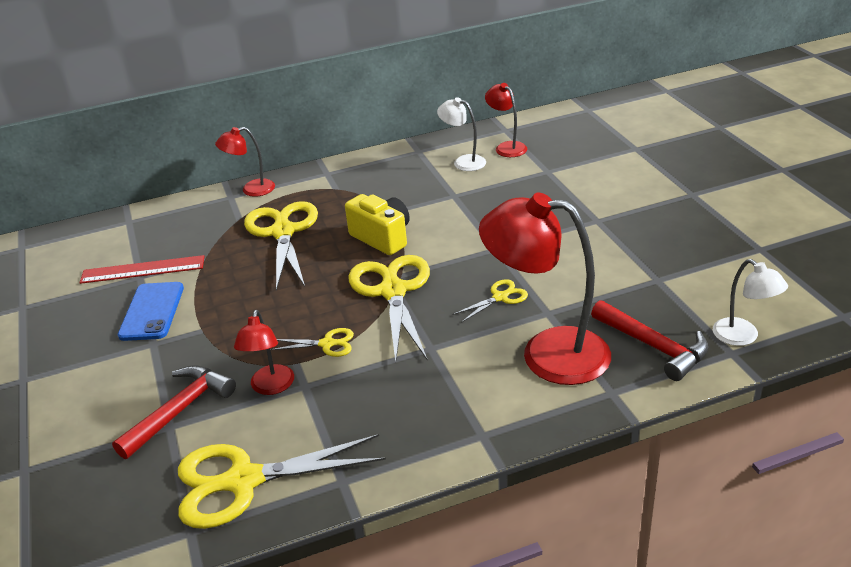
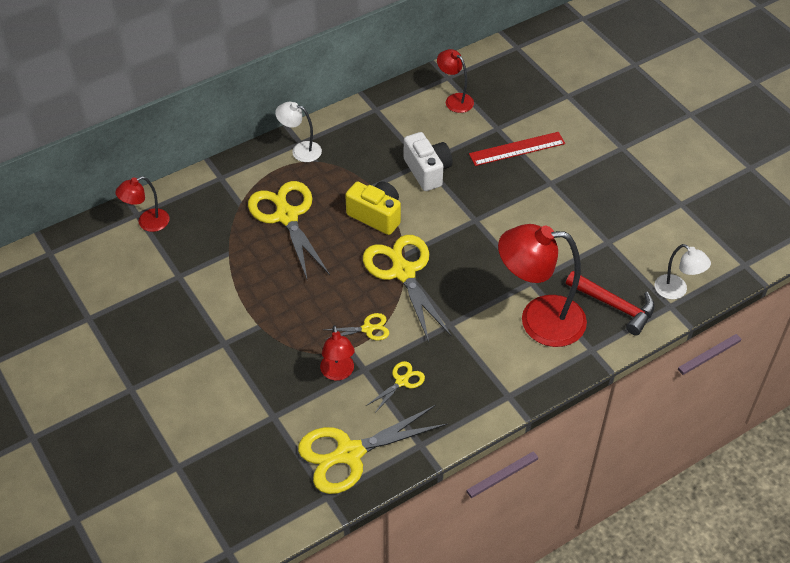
camera: 15 degrees left, 15 degrees up
(143, 269) = (178, 268): red ruler -> red ruler (517, 149)
(152, 311) = (208, 311): blue phone -> none
(180, 410) = (275, 402): red hammer -> none
(251, 190) = (237, 168): red lamp -> red lamp (147, 223)
(455, 203) = (427, 171): none -> white camera
(463, 162) = (420, 121): white lamp -> white lamp (300, 150)
(500, 297) = (490, 270): yellow scissors -> yellow scissors (401, 381)

